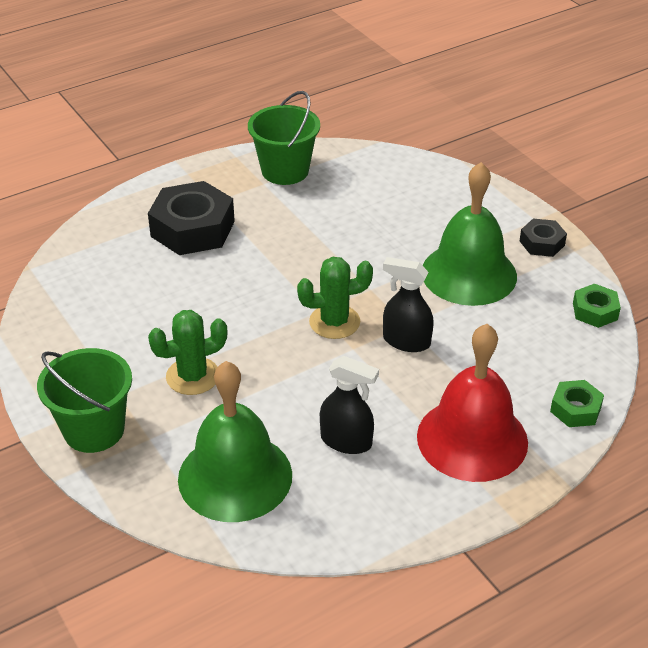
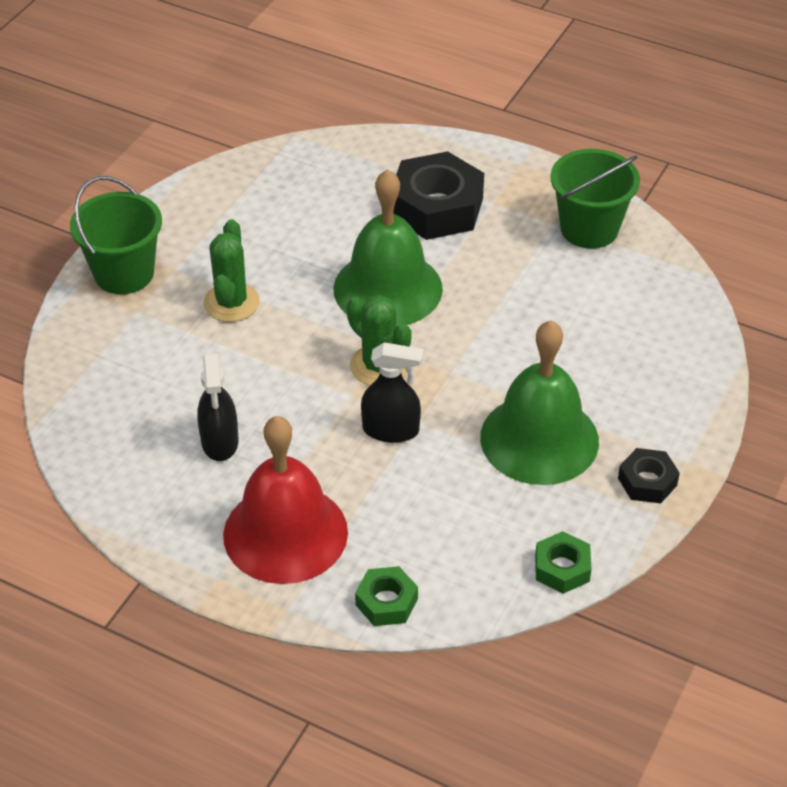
camera: 60 degrees right, 5 degrees up
(193, 376) = (231, 303): green cactus -> green cactus turned 60 degrees clockwise
(235, 476) = (127, 386): green bell -> green bell (388, 288)
(406, 341) = (391, 430): black spray bottle -> black spray bottle turned 105 degrees clockwise

